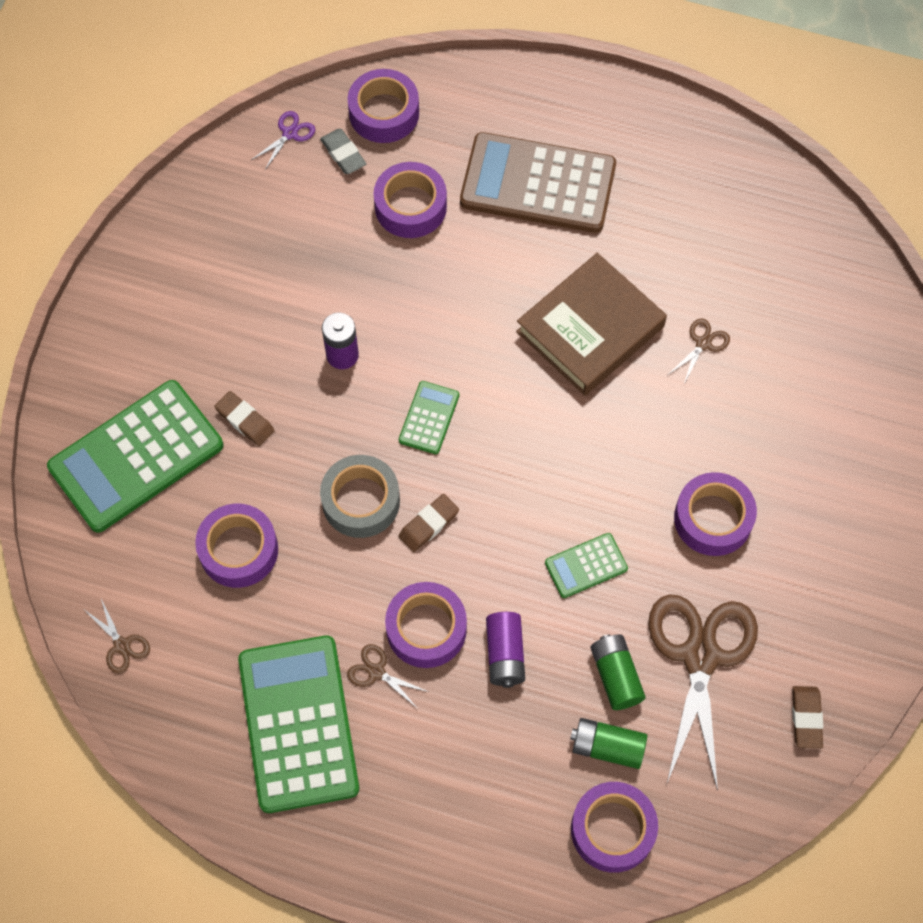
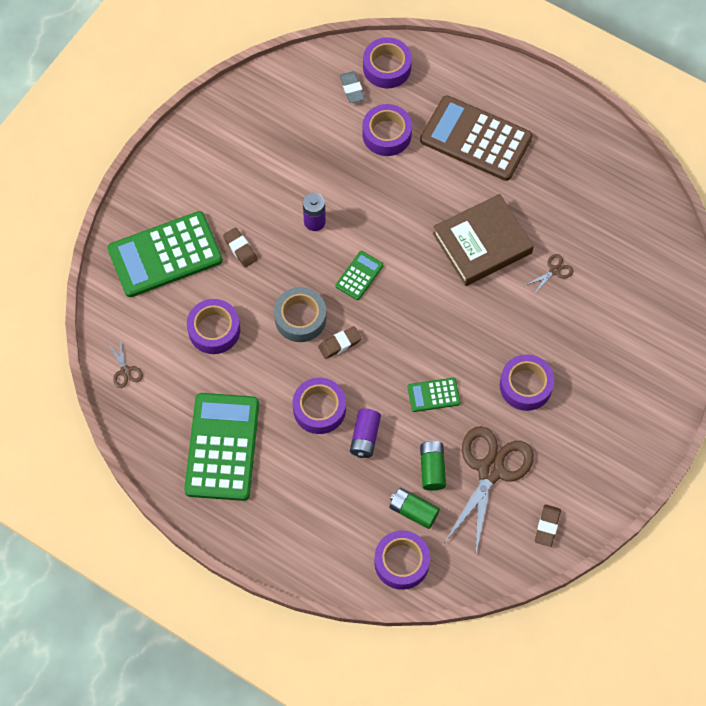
camera: 15 degrees right, 0 degrees up
(290, 133) = (320, 67): purple scissors -> none
(376, 672) = (280, 427): brown scissors -> none

